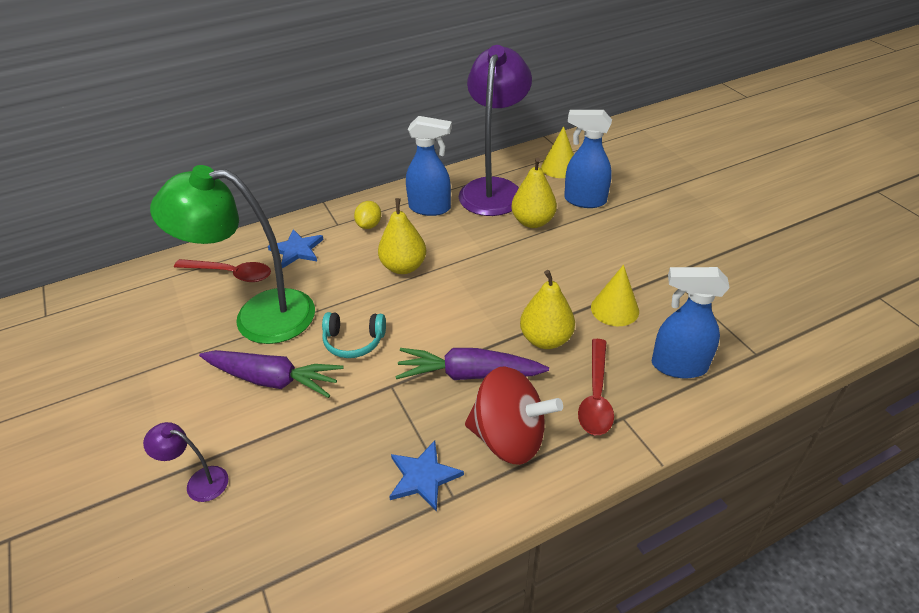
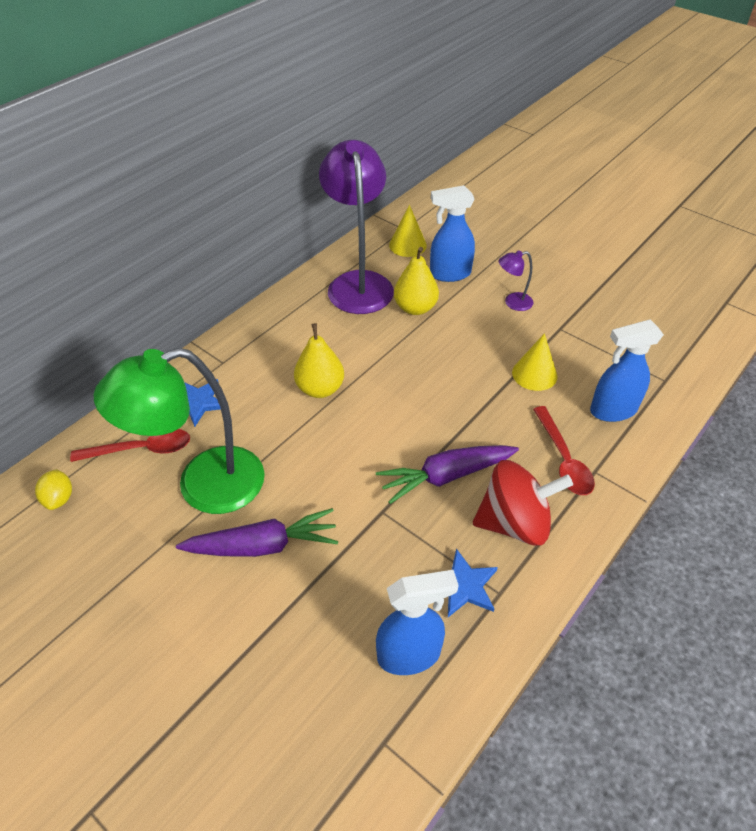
camera: 25 degrees left, 5 degrees up
(199, 482) = (256, 673): purple lamp -> purple lamp (512, 302)
(354, 341) = (319, 480): turquoise headphones -> none
(369, 225) = (257, 354): yellow lemon -> yellow lemon (59, 498)
(430, 208) = (308, 319): blue spray bottle -> blue spray bottle (410, 655)
(545, 339) = (493, 421): yellow pear -> none

